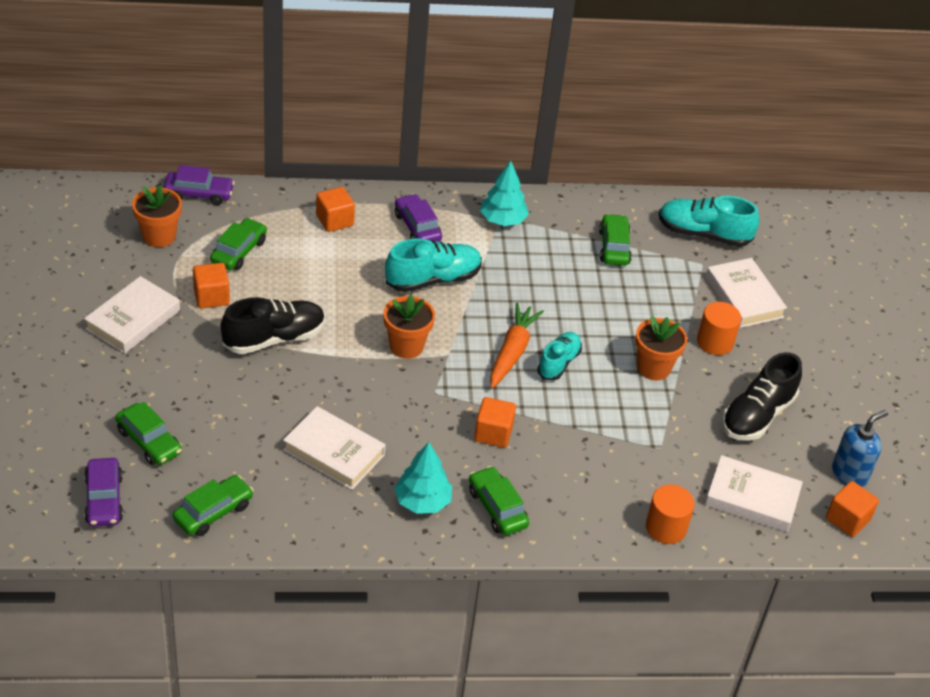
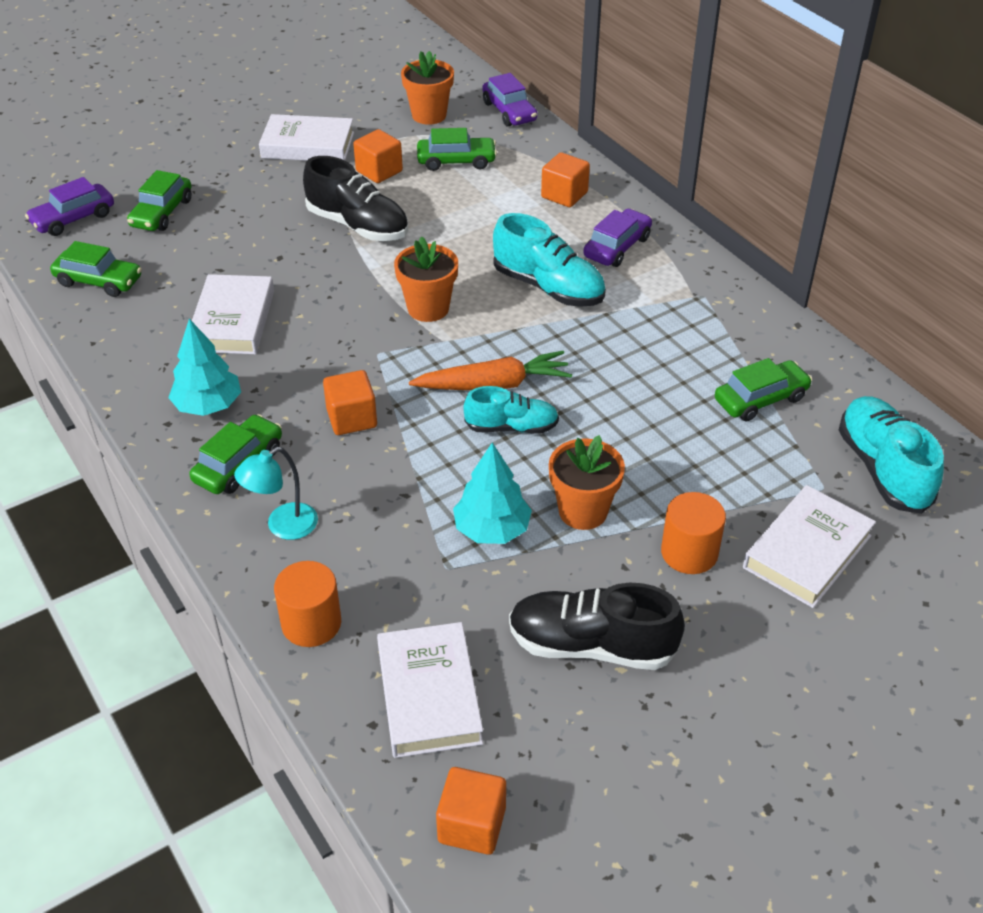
camera: 65 degrees right, 0 degrees up
(502, 220) = (700, 298): turquoise tree -> turquoise tree (492, 529)
(573, 508) = (283, 526): none -> turquoise lamp
(849, 474) = (566, 796): blue soap dispenser -> none

